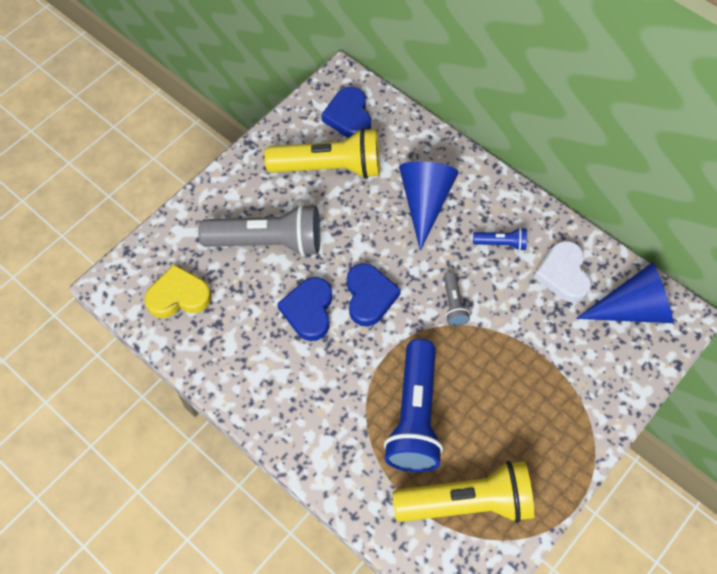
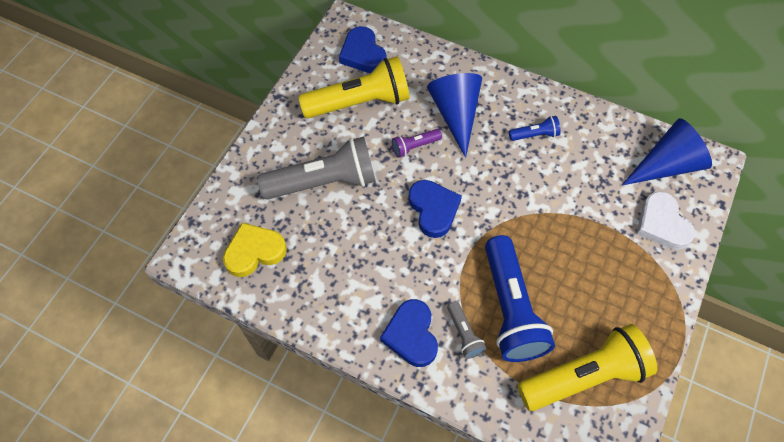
camera: 15 degrees left, 0 degrees up
(309, 311) = (382, 236): blue heart -> blue heart (411, 335)
(371, 227) = (414, 146): none -> purple flashlight
(453, 304) = (511, 198): grey flashlight -> grey flashlight (464, 334)
(563, 274) = (597, 149): white heart -> white heart (662, 224)

